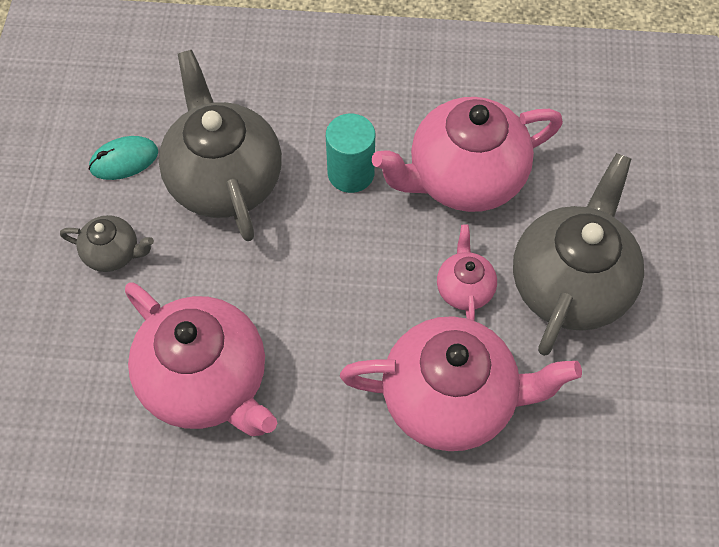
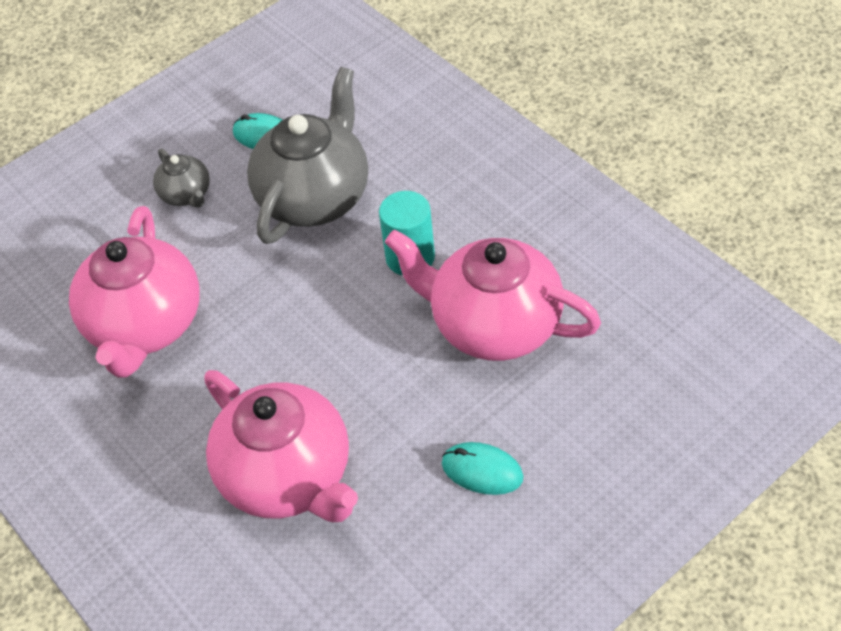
camera: 50 degrees right, 10 degrees down
(464, 288) = (394, 406): pink teapot -> none
(570, 284) = (482, 470): grey teapot -> turquoise mouse

